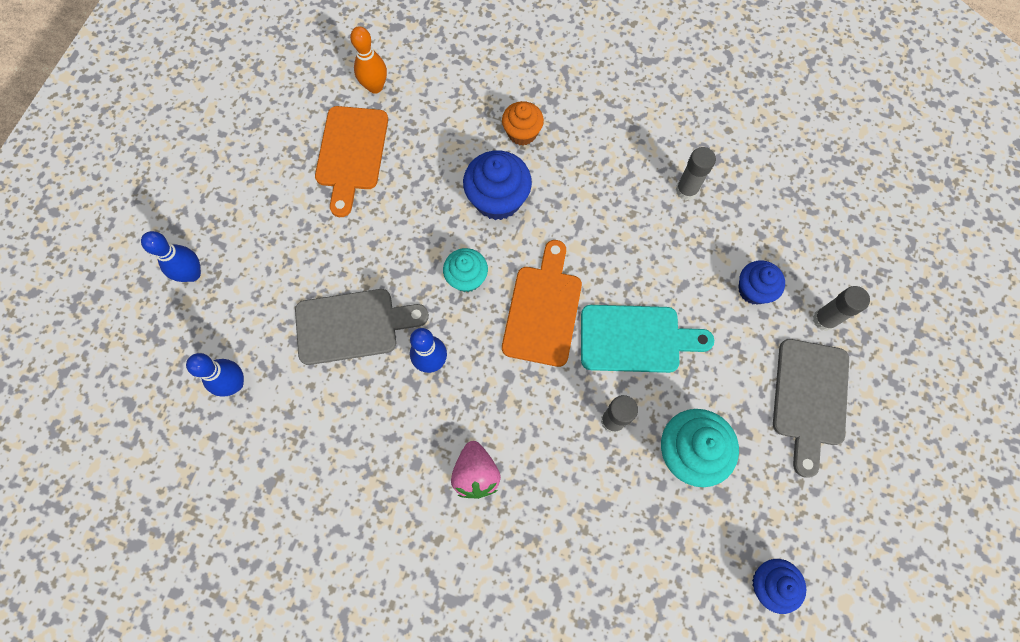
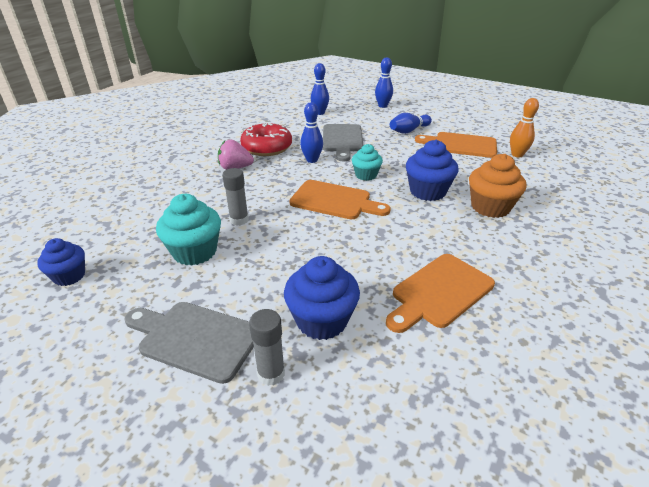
camera: 100 degrees right, 35 degrees down
(305, 226) = (408, 131): none -> blue bowling pin
(397, 443) = (267, 148): none -> red donut
(522, 133) = (490, 207): orange cupcake -> orange cupcake, size x1.56
(636, 339) = (297, 239): turquoise cutting board -> none
(686, 190) = (439, 292): grey glue stick -> orange cutting board
(753, 290) = (321, 320): blue cupcake -> blue cupcake, size x1.56

